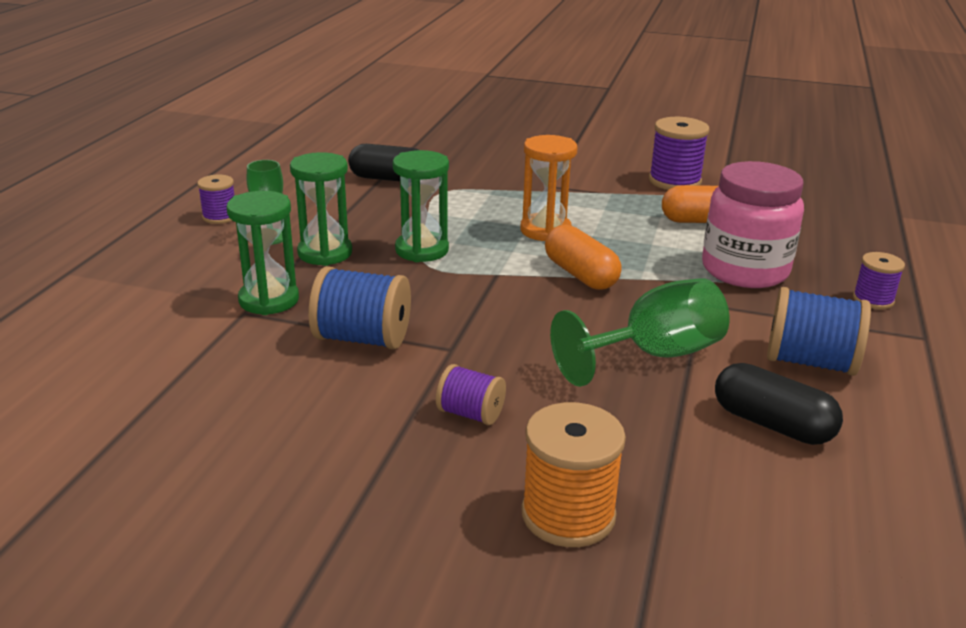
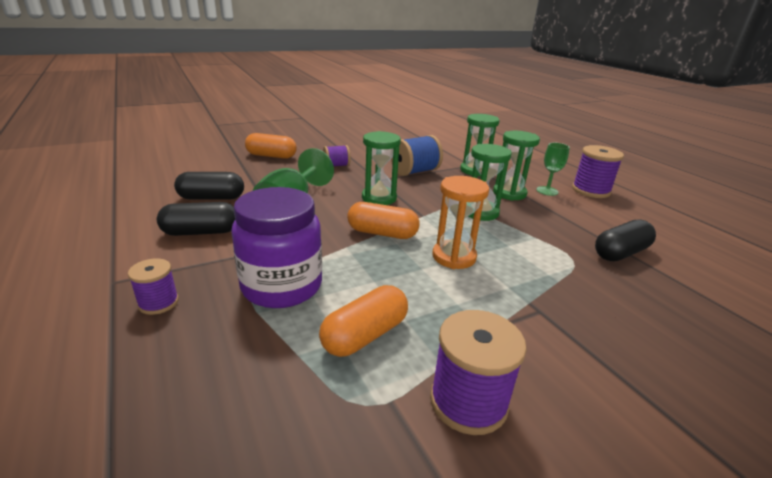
camera: 135 degrees right, 0 degrees up
(220, 217) = (590, 190): purple spool -> purple spool, size x1.68
(509, 317) = (379, 198): none -> green hourglass
(568, 515) = (271, 156): orange spool -> orange capsule
(744, 270) = (282, 286): pink jar -> purple jar
(810, 362) = (201, 232): blue spool -> black capsule

